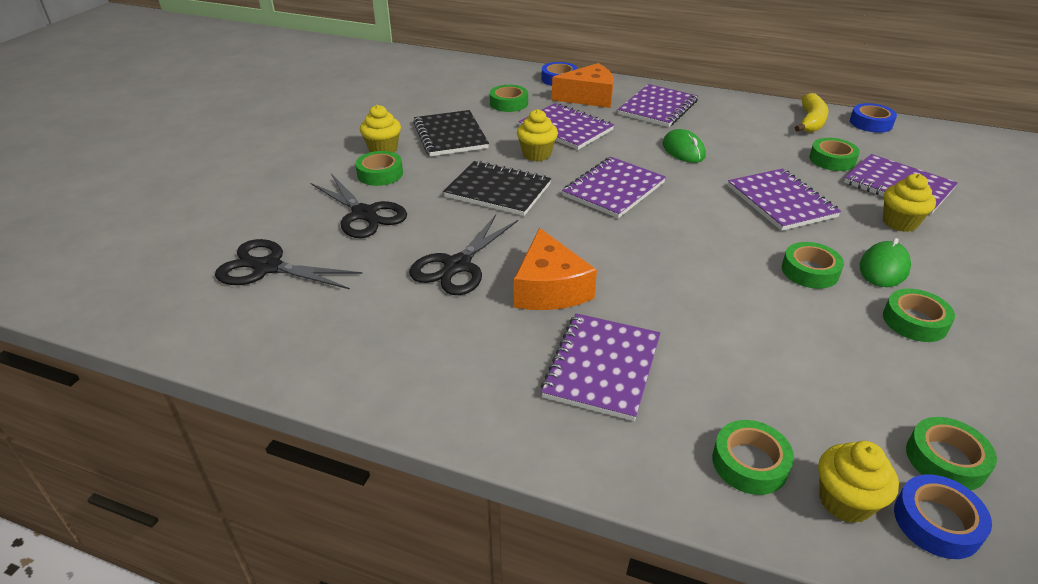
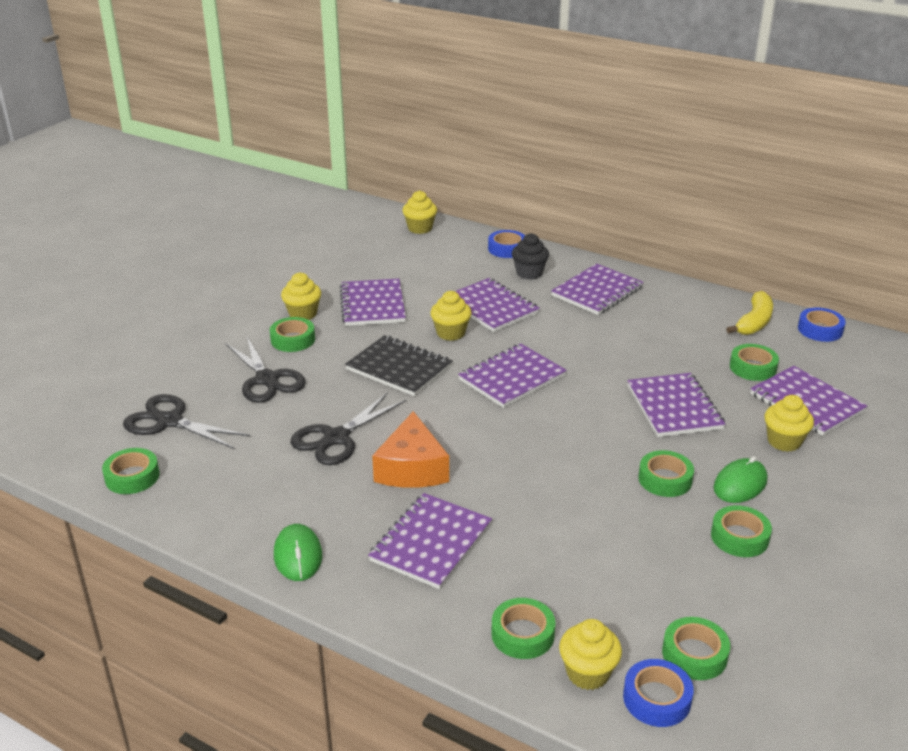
camera: 10 degrees right, 5 degrees down
(450, 136) = (372, 305): black notebook -> purple notebook
(471, 68) = (420, 228): none -> yellow cupcake
(509, 103) = (444, 273): green tape -> green tape (132, 477)
(588, 97) = (529, 273): orange cheese -> black cupcake
(683, 150) = (601, 342): green mouse -> green mouse (298, 555)

